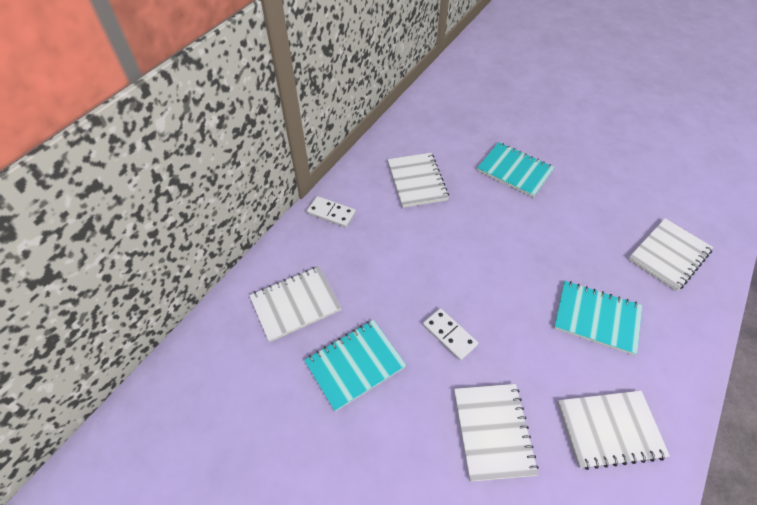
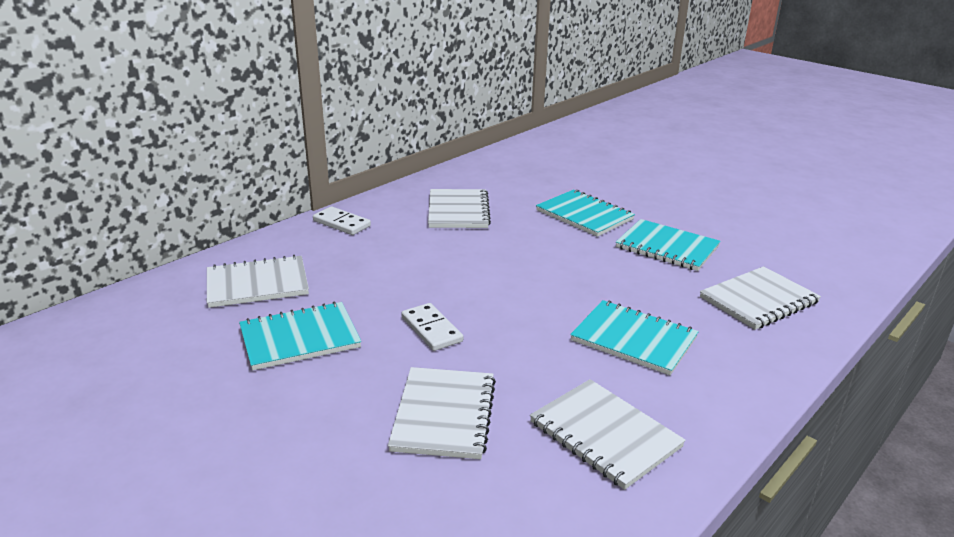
camera: 10 degrees right, 25 degrees down
(587, 202) = (667, 247): none -> turquoise notebook
(609, 429) = (605, 435): white notebook -> white notebook turned 45 degrees clockwise

